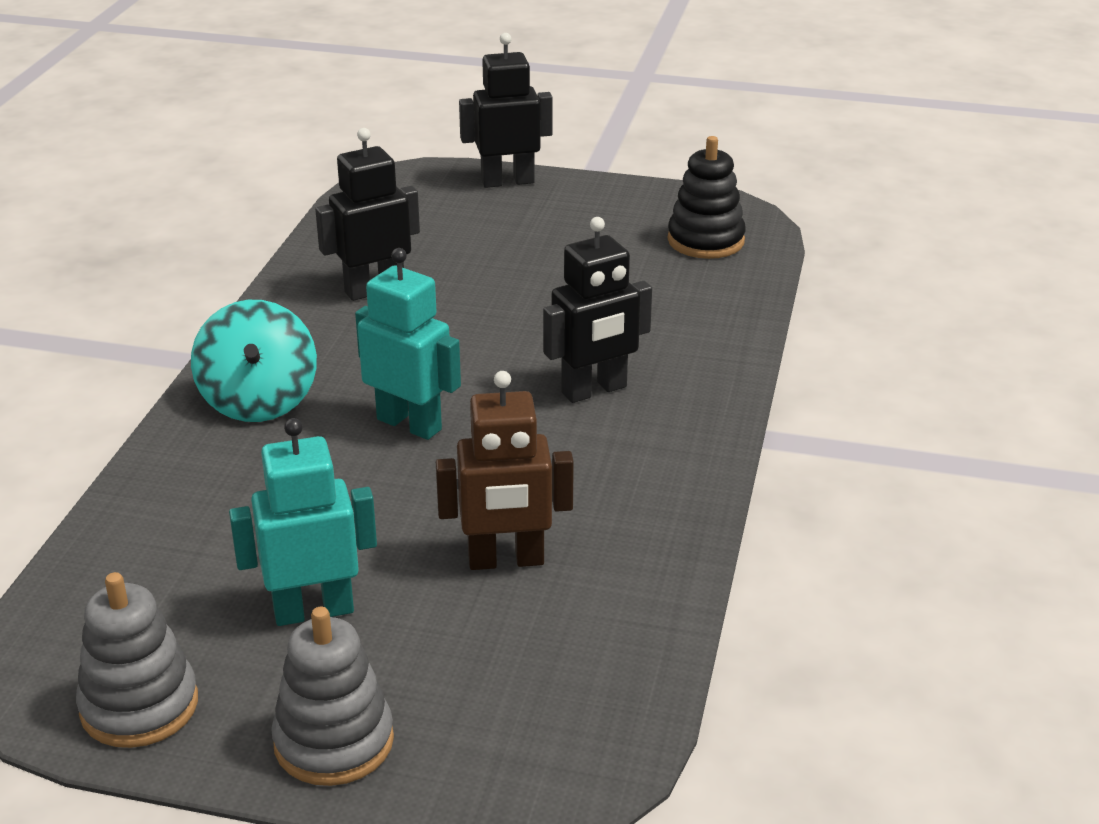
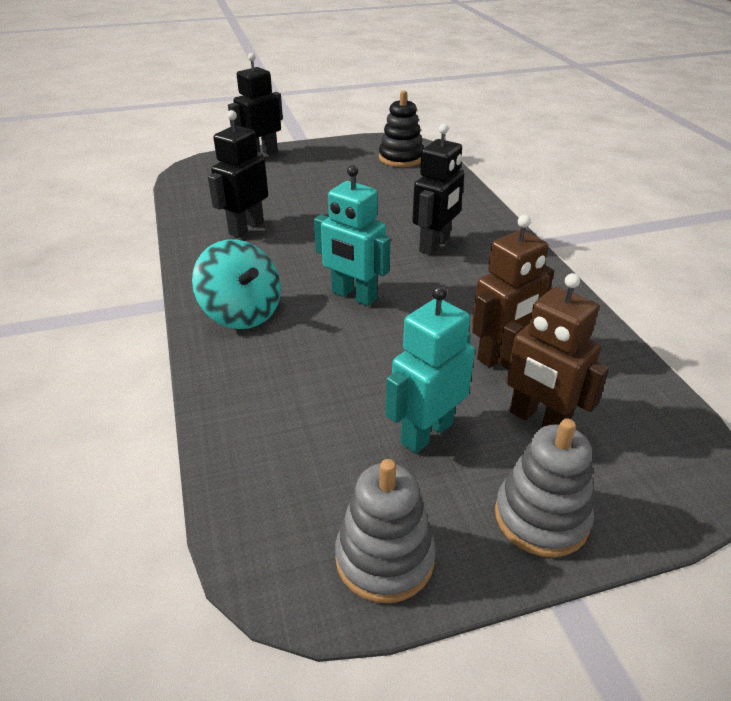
camera: 30 degrees left, 5 degrees up
(409, 424) = (353, 296): turquoise robot -> turquoise robot turned 150 degrees counterclockwise
(454, 650) = (538, 421): none -> brown robot

